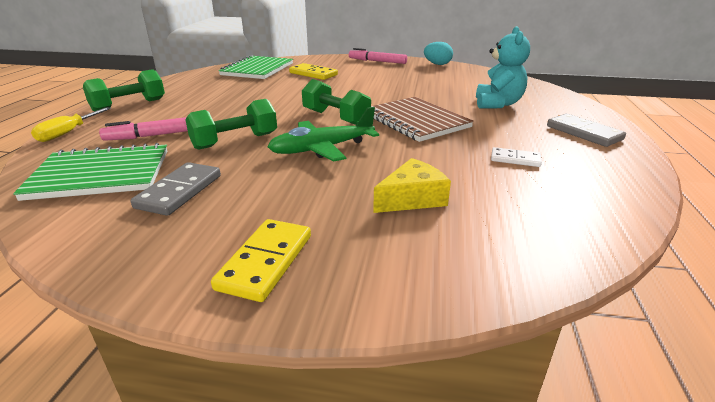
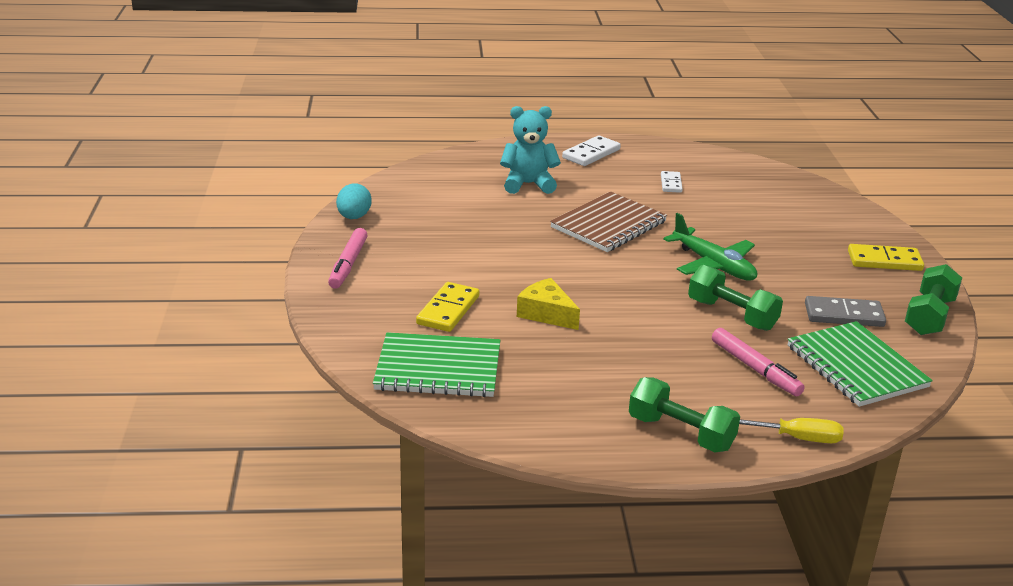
camera: 105 degrees left, 0 degrees up
(335, 118) = (628, 268): green dumbbell -> green dumbbell (929, 316)
(412, 198) = (769, 221): yellow cheese -> yellow cheese (546, 314)
(583, 133) = (591, 154): grey domino -> white domino

